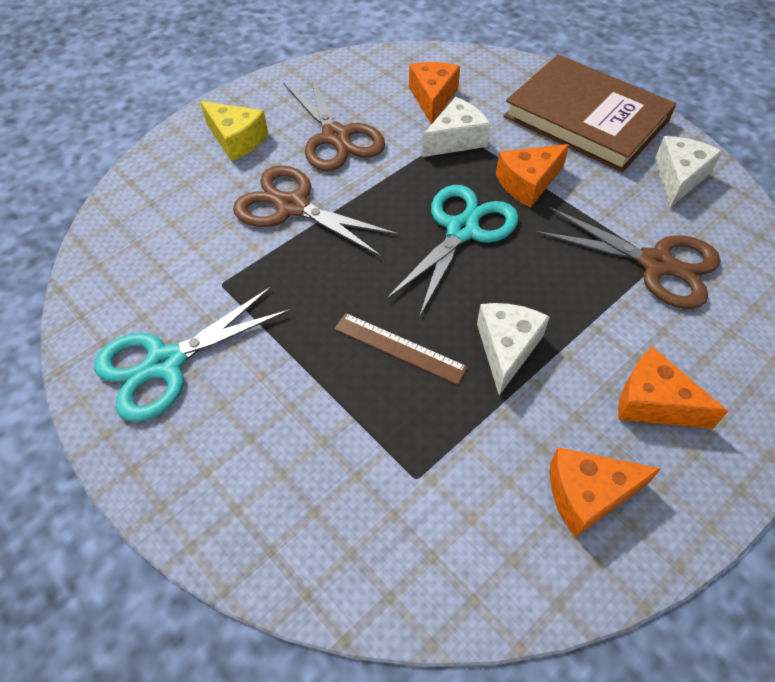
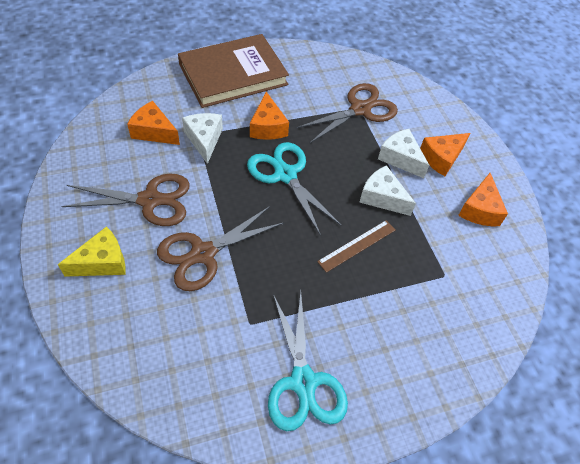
camera: 70 degrees left, 0 degrees up
(678, 178) = (307, 67): white cheese -> white cheese (400, 158)

